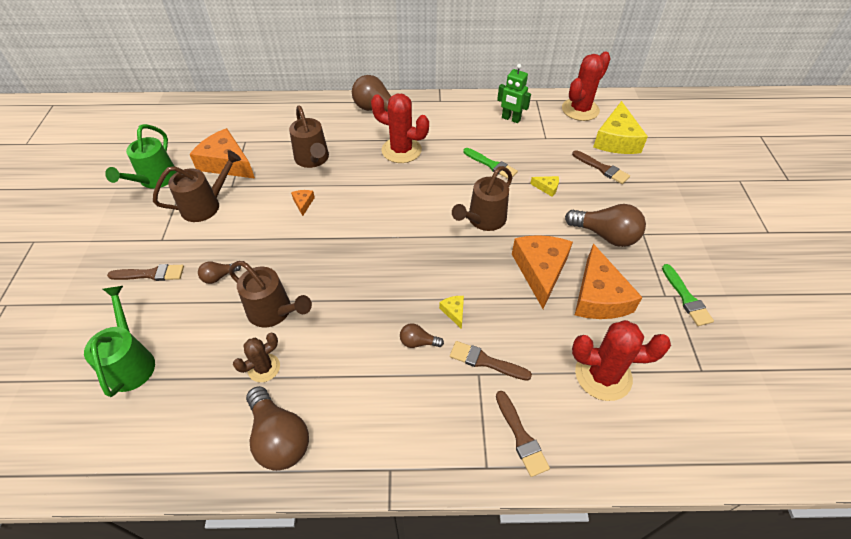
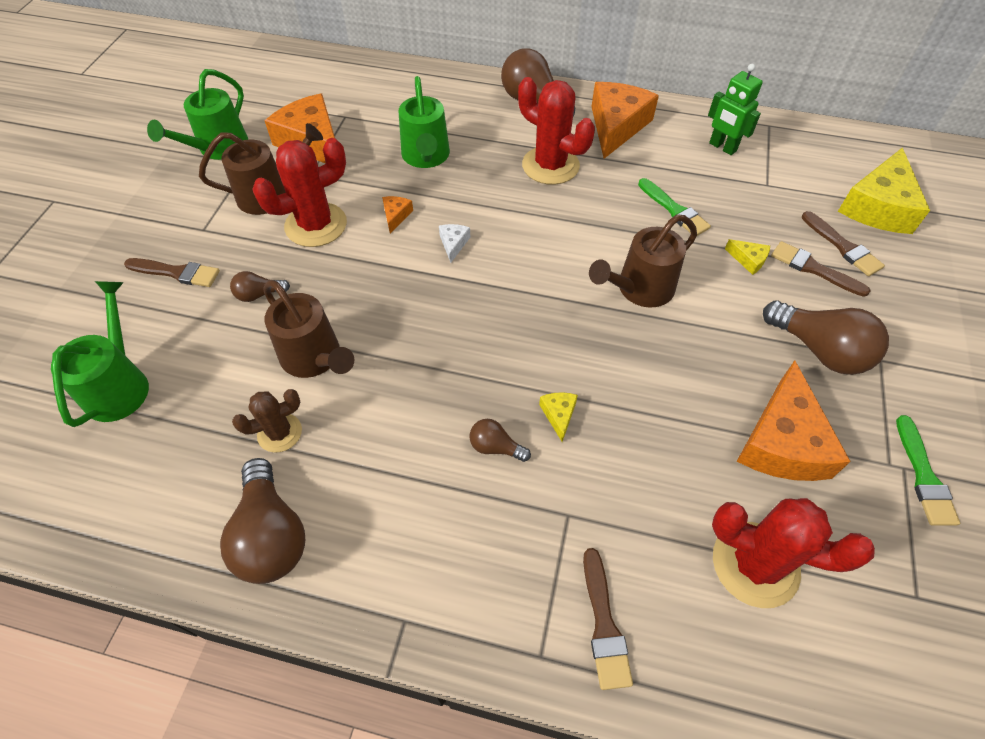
camera: 15 degrees right, 5 degrees up
(313, 159) = (426, 157): brown watering can -> green watering can
(350, 215) = (453, 244): none -> white cheese
(485, 361) = (583, 499): brown brush -> brown brush (813, 269)
(540, 271) = (703, 382): orange cheese -> orange cheese (616, 126)
(580, 110) = (833, 151): red cactus -> red cactus (316, 225)

